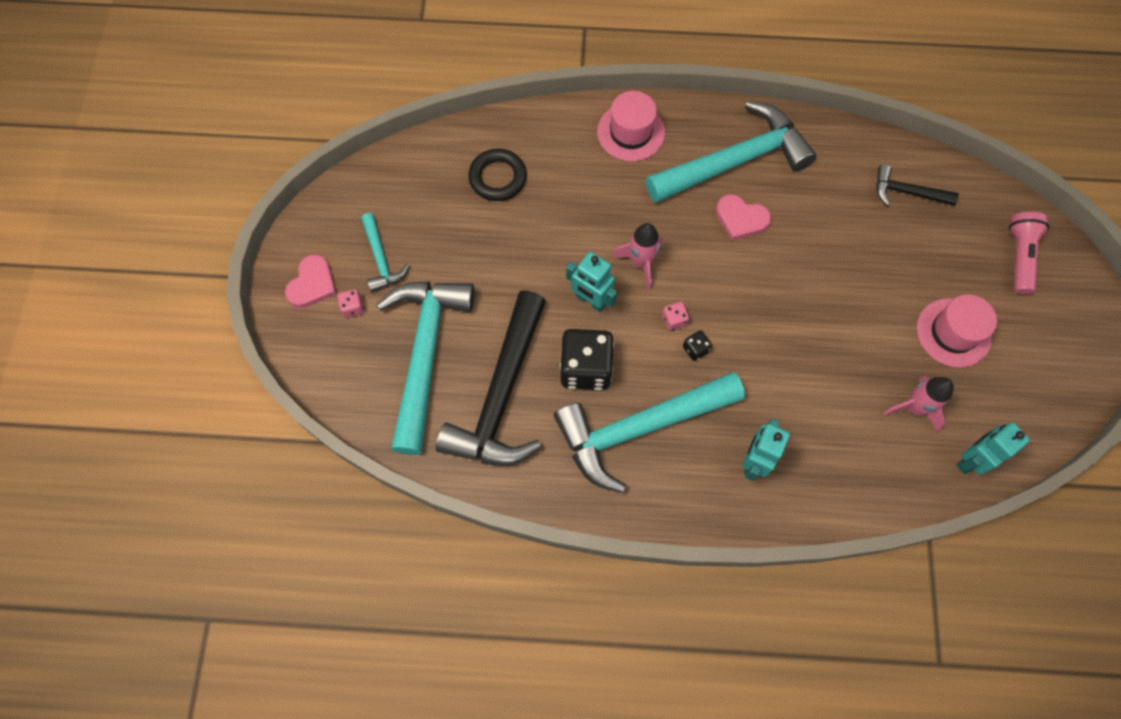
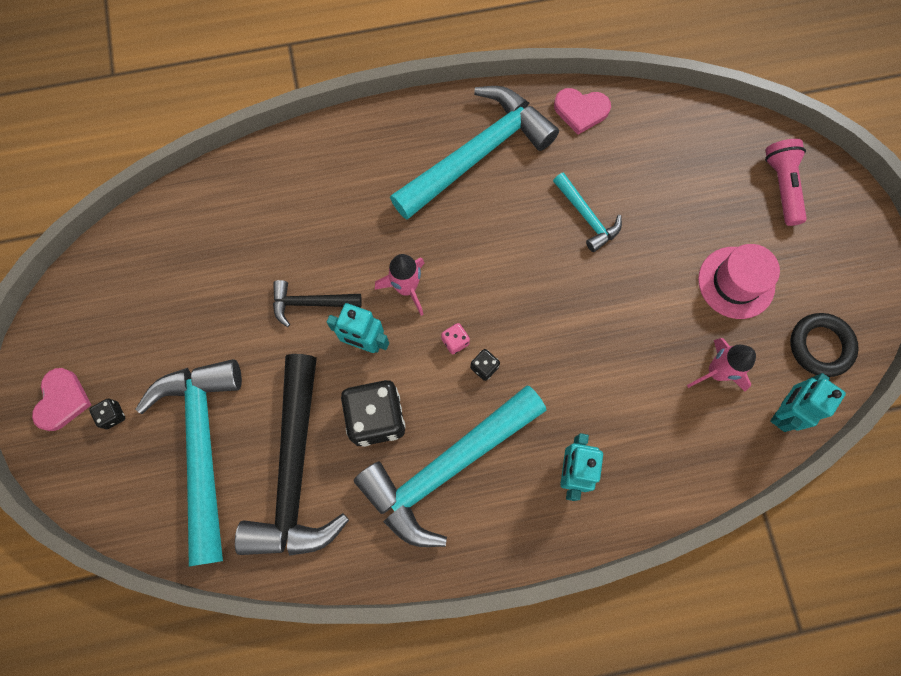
camera: 15 degrees left, 5 degrees up
(353, 307) = (113, 415): pink dice -> black dice
(381, 259) = (131, 353): turquoise hammer -> turquoise hammer (586, 217)
(497, 178) = (235, 232): black ring -> black ring (820, 346)
(630, 132) = (363, 148): pink hat -> none
(741, 219) = (498, 215): pink heart -> pink heart (581, 111)
(906, 192) = (657, 145): black hammer -> black hammer (310, 303)

